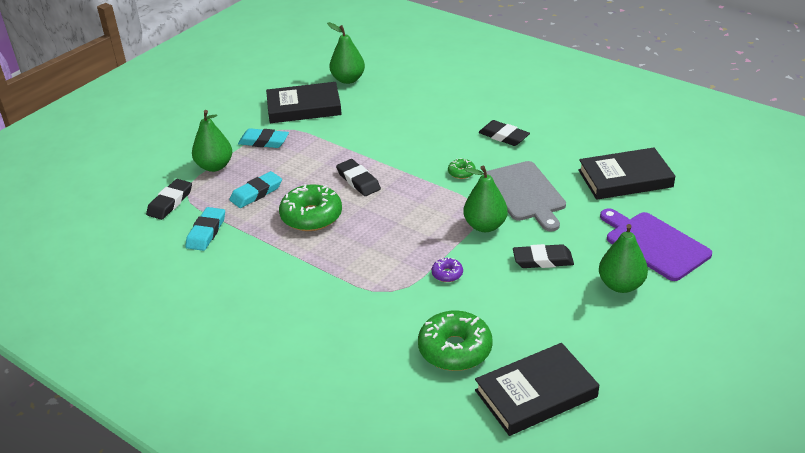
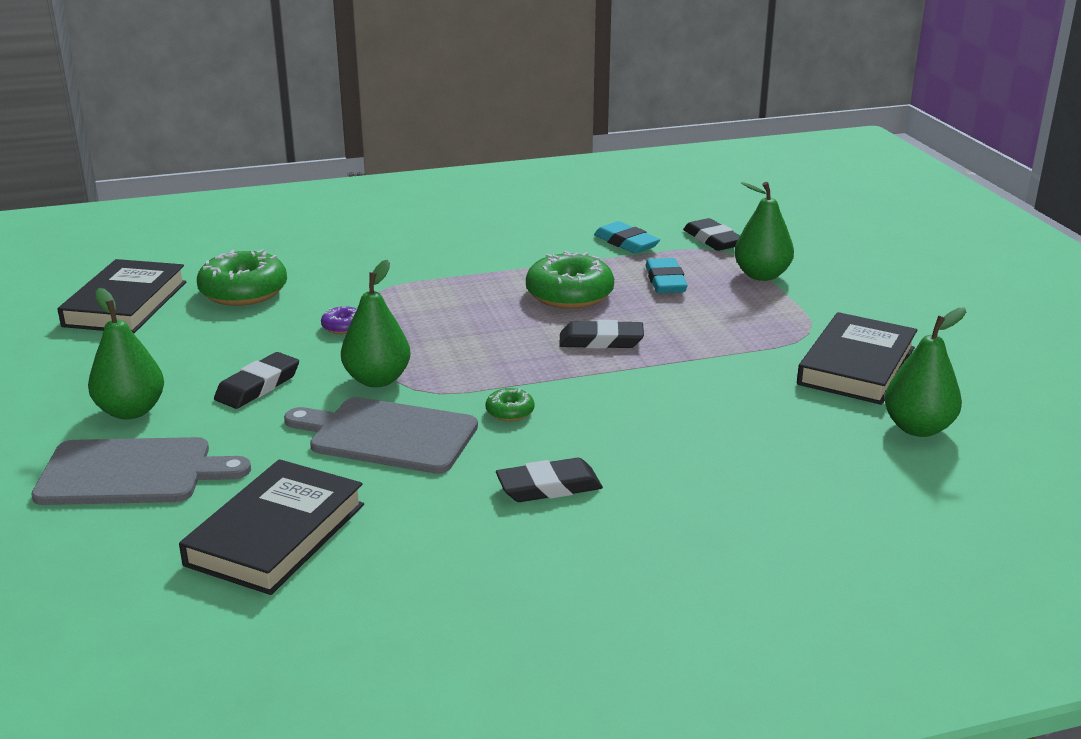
camera: 125 degrees right, 10 degrees down
(264, 141) = (786, 315): turquoise eraser -> none
(654, 244) = (132, 472): purple cutting board -> grey cutting board

